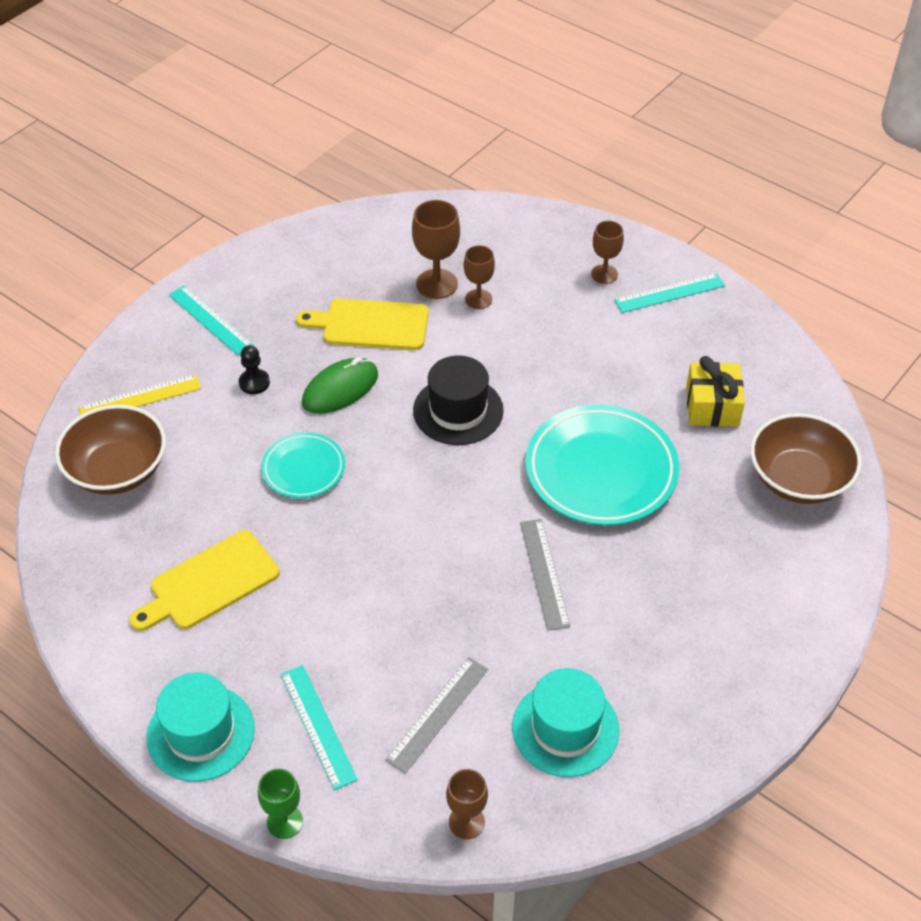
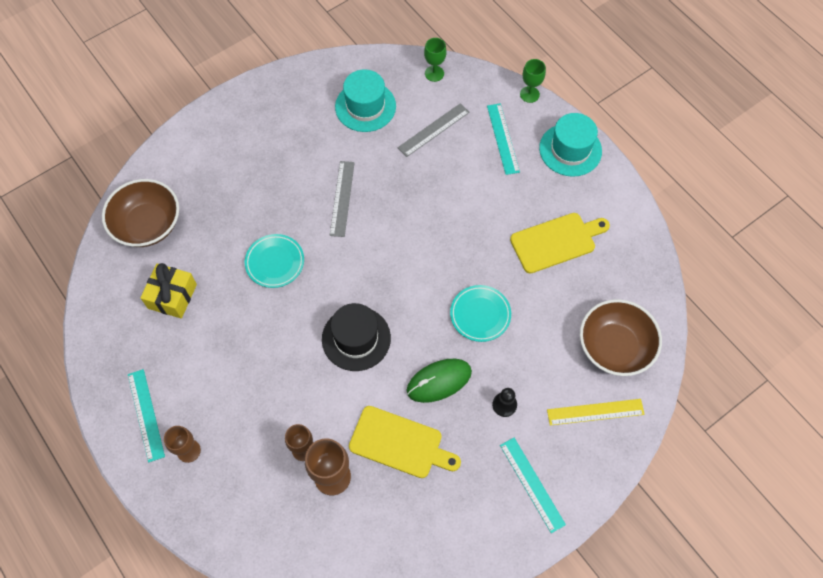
camera: 165 degrees left, 15 degrees up
(466, 822) = (434, 73): brown goblet -> green goblet
(601, 471) = (275, 262): turquoise plate -> turquoise plate, size x0.55
(669, 293) = (146, 414): turquoise ruler -> turquoise ruler turned 75 degrees clockwise

